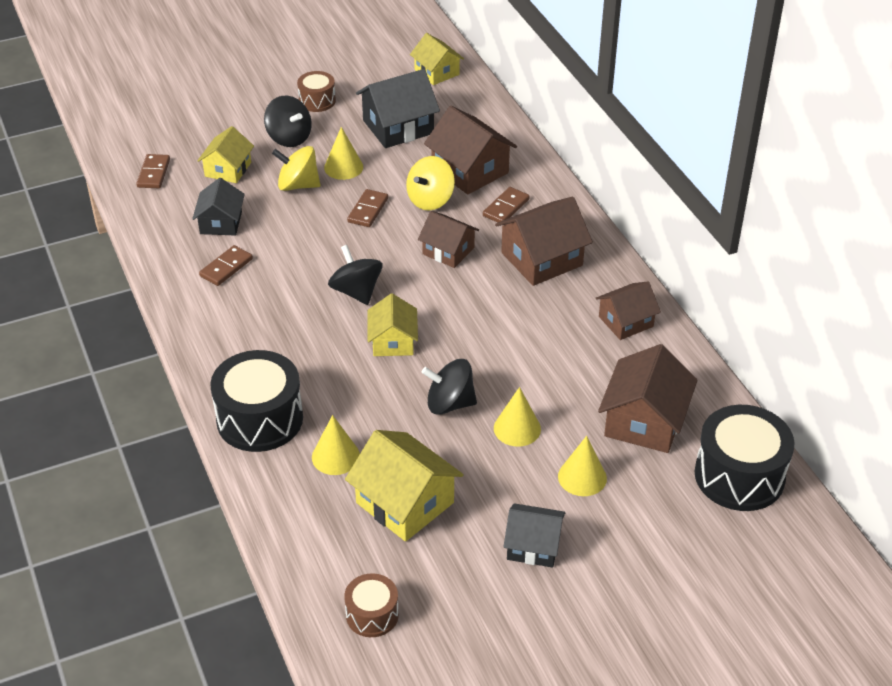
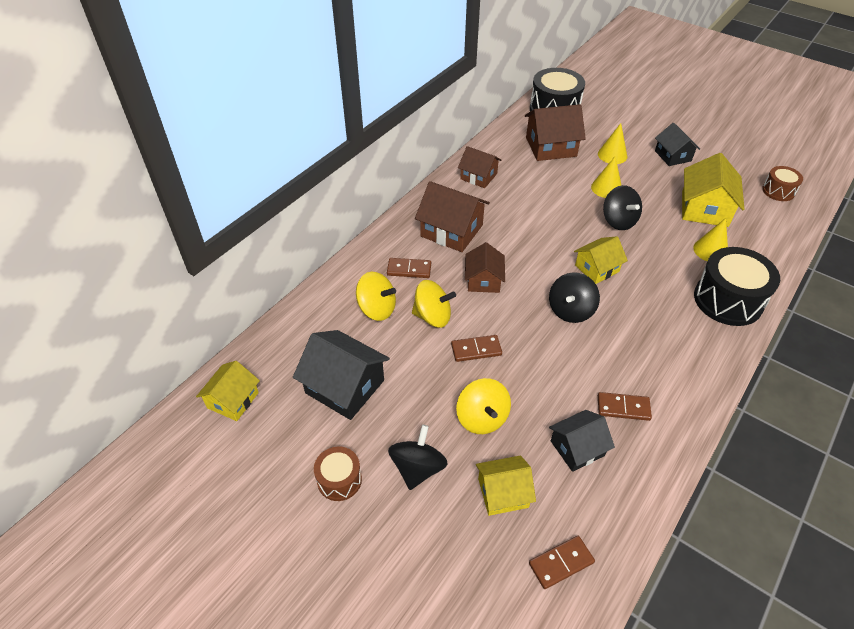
camera: 120 degrees left, 5 degrees up
(343, 167) = (432, 397): yellow cone -> none
(470, 170) = (377, 309): brown house -> yellow spinning top

